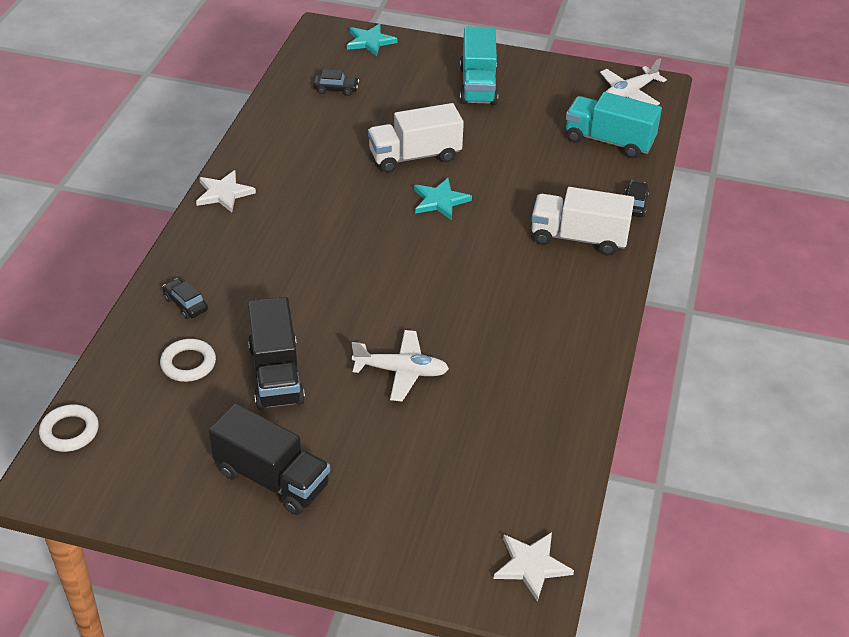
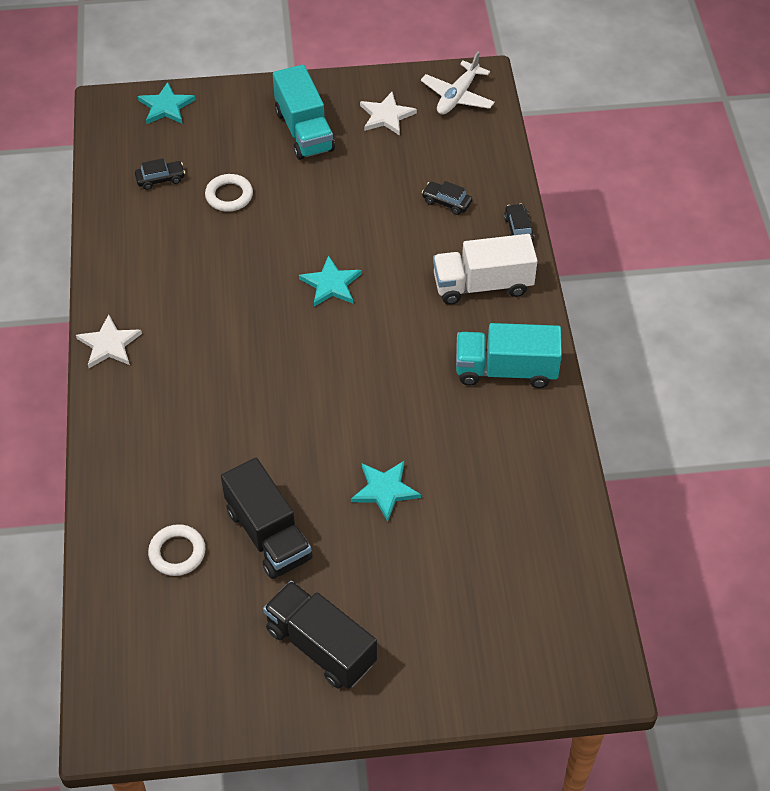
camera: 20 degrees left, 10 degrees up
(69, 431) = (100, 667): white ring -> white ring (229, 196)
(186, 304) = (139, 487): black car -> black car (446, 202)
(272, 479) = (321, 646): black truck -> black truck turned 150 degrees counterclockwise
(401, 371) = (385, 490): white plane -> turquoise star
(415, 156) = (281, 238): white truck -> none
(531, 565) = (590, 647): white star -> white star (386, 116)
(609, 141) = (462, 161): turquoise truck -> turquoise truck (506, 370)

